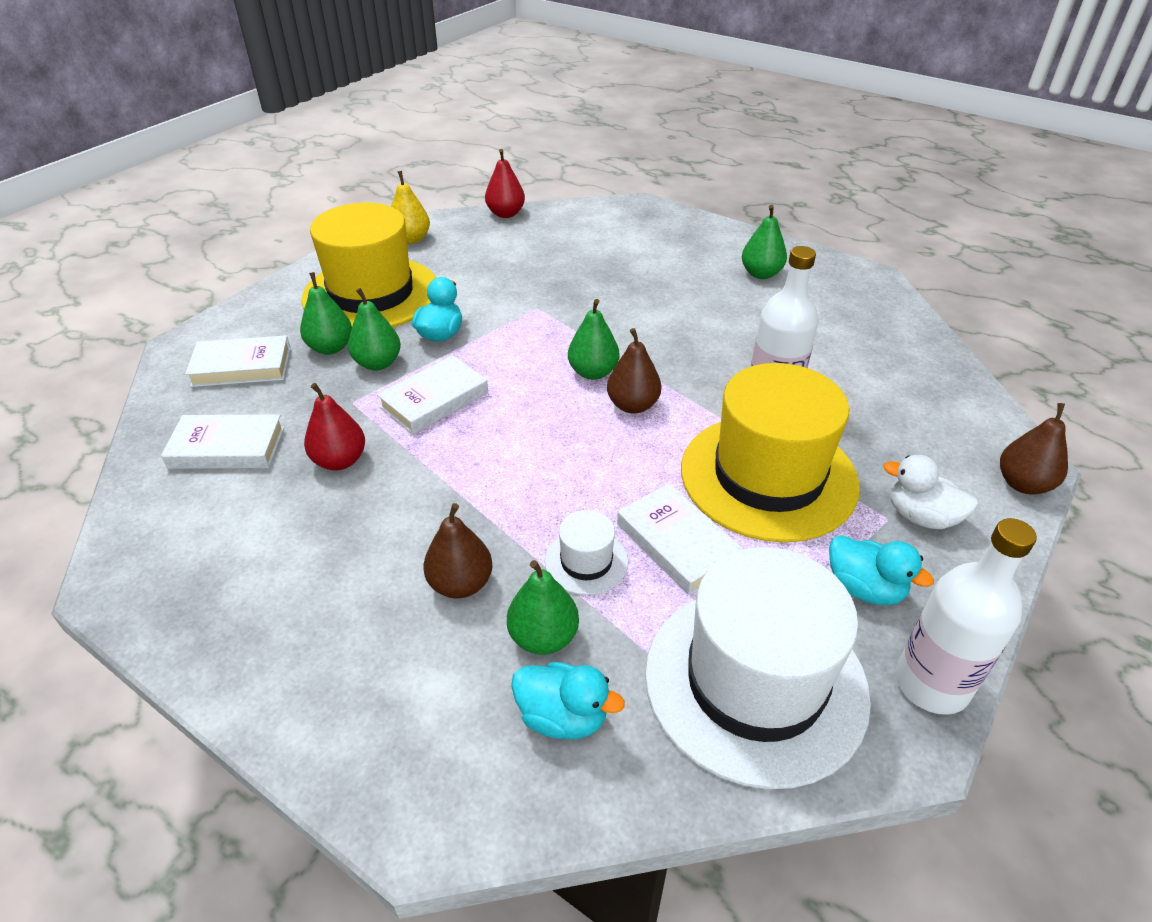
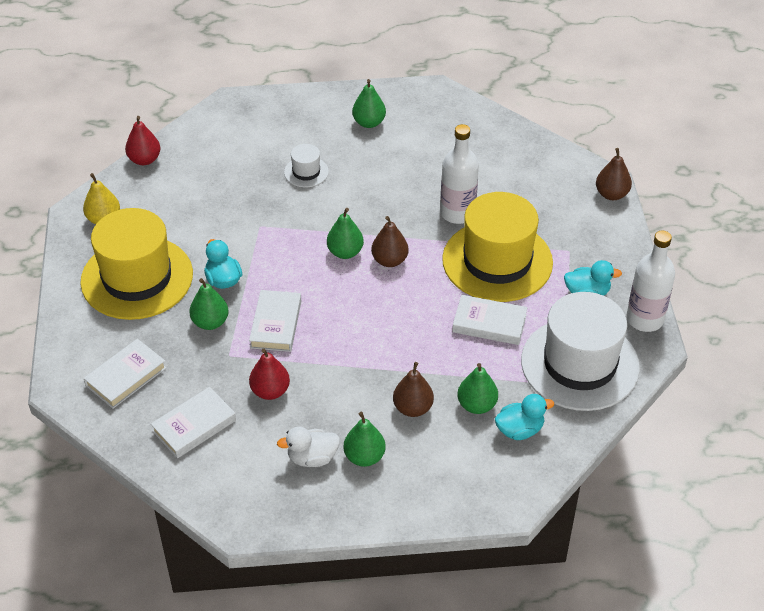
camera: 40 degrees left, 5 degrees up
(330, 348) = (165, 330): green pear -> green pear (364, 457)
(586, 561) = (458, 359): white hat -> white hat (306, 172)
(921, 517) = (582, 240): white duck -> white duck (312, 458)

